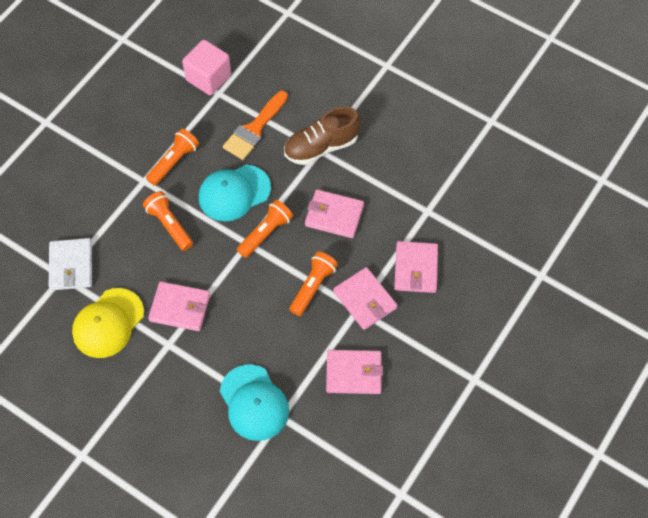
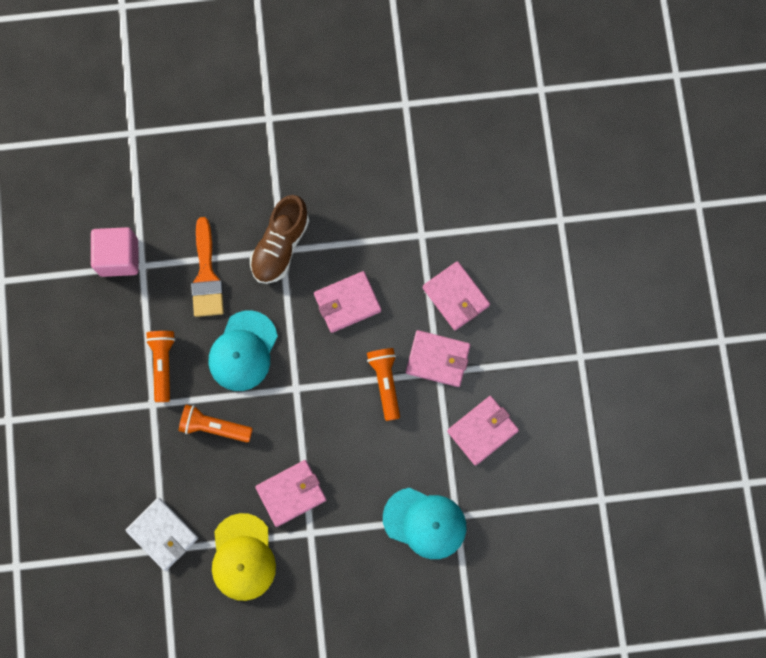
camera: 40 degrees left, 15 degrees up
(266, 233) = (303, 366): orange flashlight -> none

